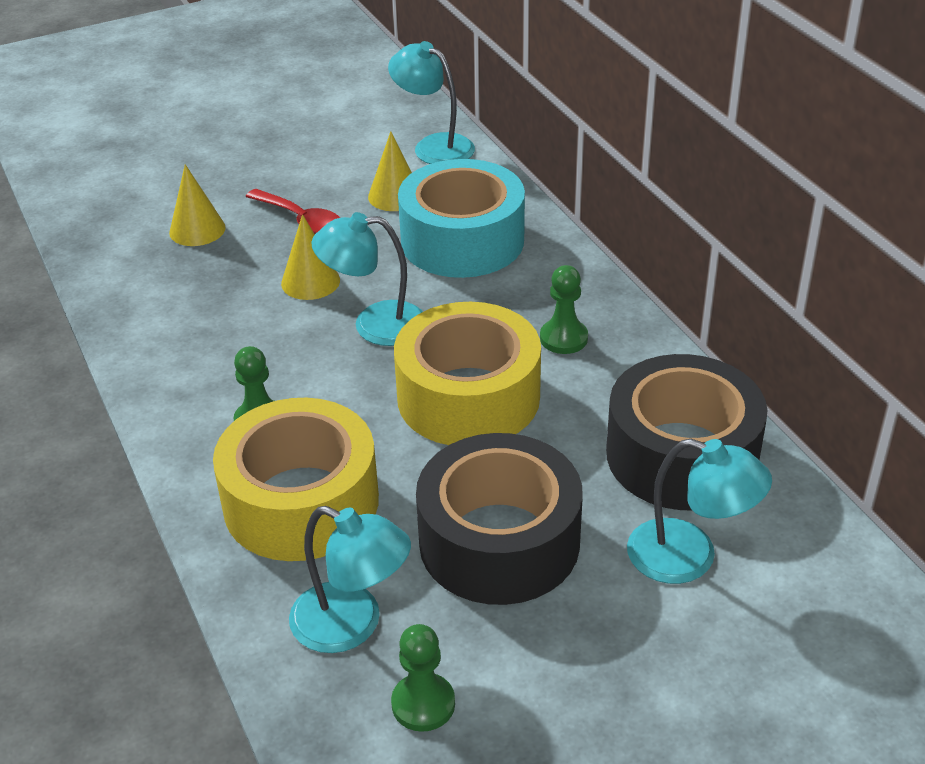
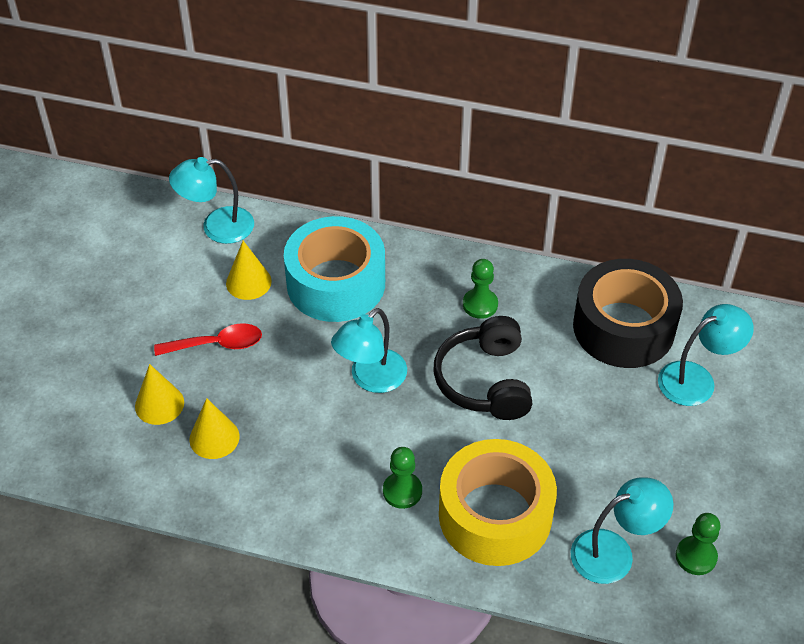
camera: 50 degrees left, 10 degrees up
(310, 281) = (290, 382): yellow cone -> yellow cone (214, 438)
(468, 397) = (485, 381): yellow tape -> black headphones
(499, 541) = (612, 447): black tape -> none

